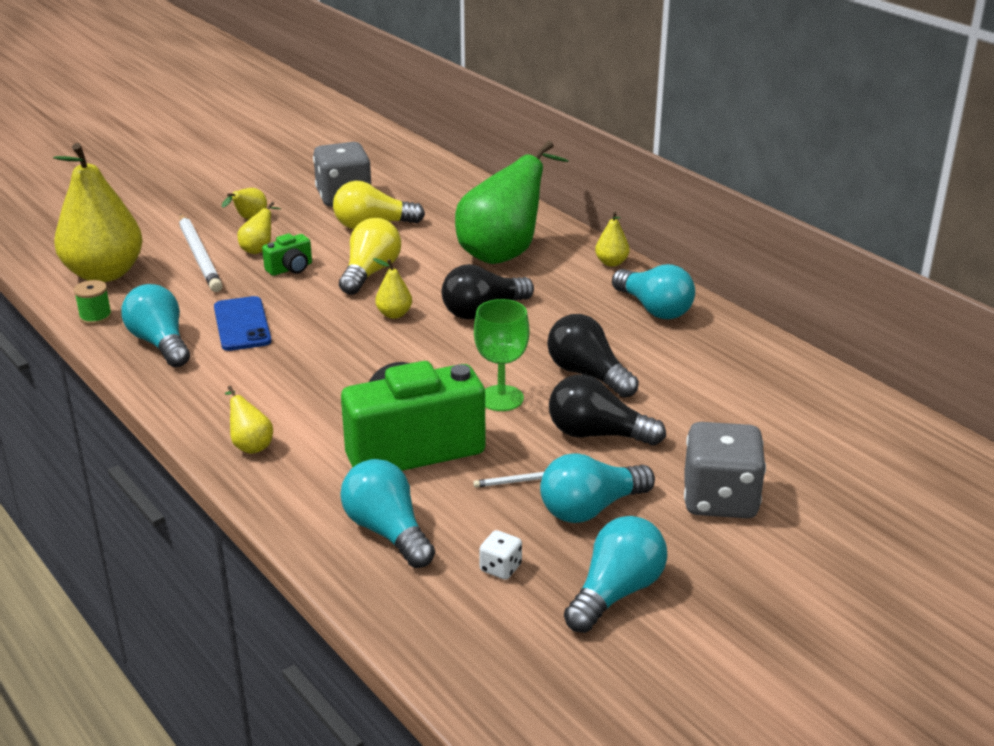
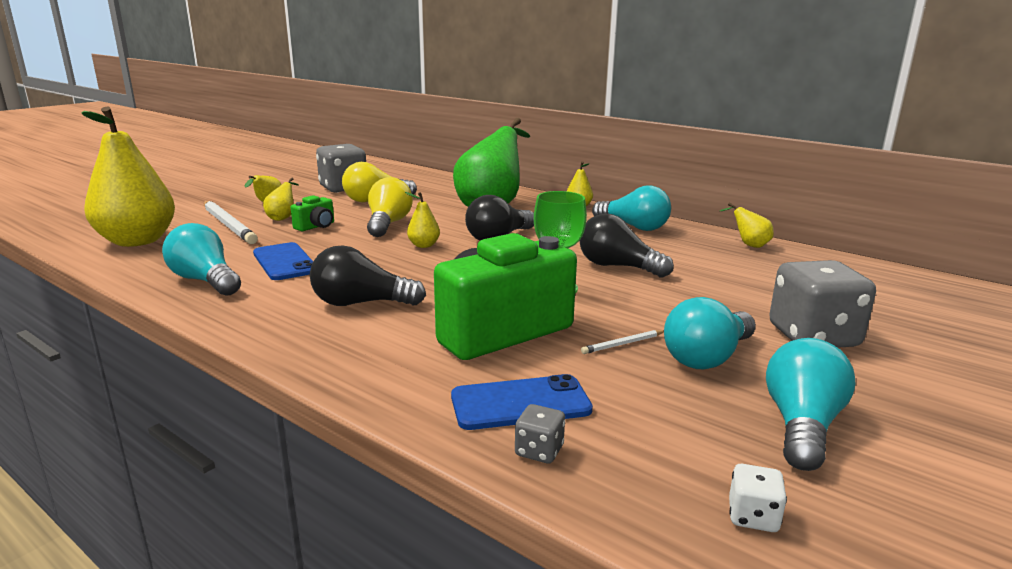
camera: 15 degrees left, 10 degrees down
(95, 317) = (132, 269): green spool -> none
(250, 445) = (329, 347): yellow pear -> yellow pear (749, 245)
(378, 578) = (539, 451): none -> grey dice
(388, 531) = (520, 403): turquoise light bulb -> blue phone
(500, 568) = (665, 420): white dice -> white dice (753, 516)
(597, 434) = (662, 303): black light bulb -> black light bulb (361, 303)

